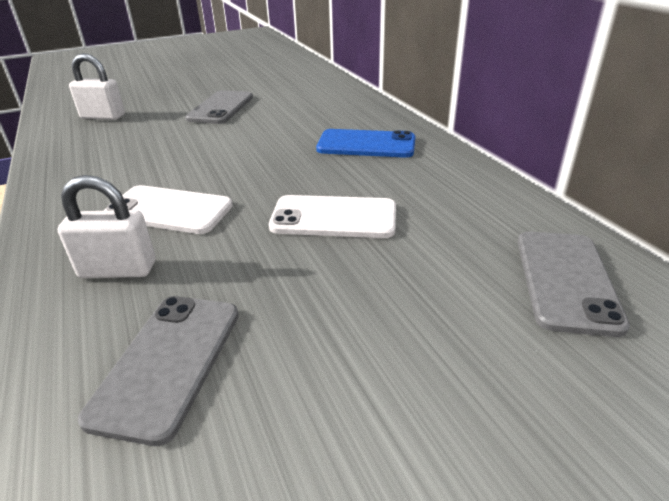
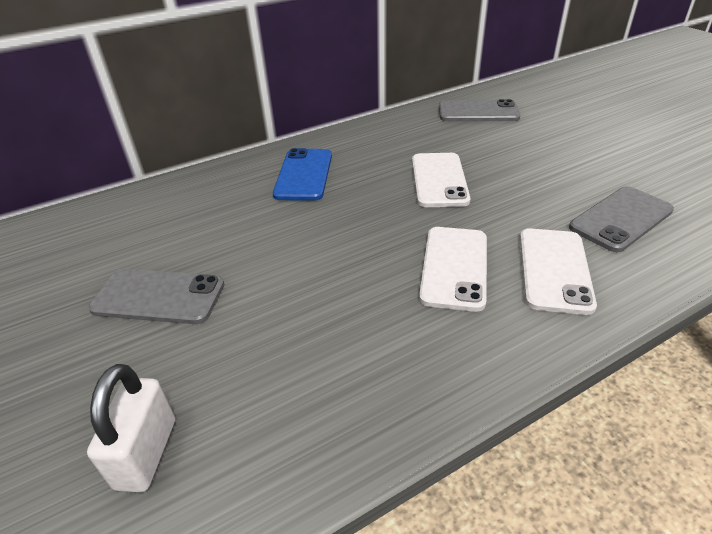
camera: 95 degrees left, 5 degrees up
(118, 270) = (554, 270): white padlock -> white phone
(168, 363) = (620, 219): grey phone -> grey phone turned 45 degrees counterclockwise

